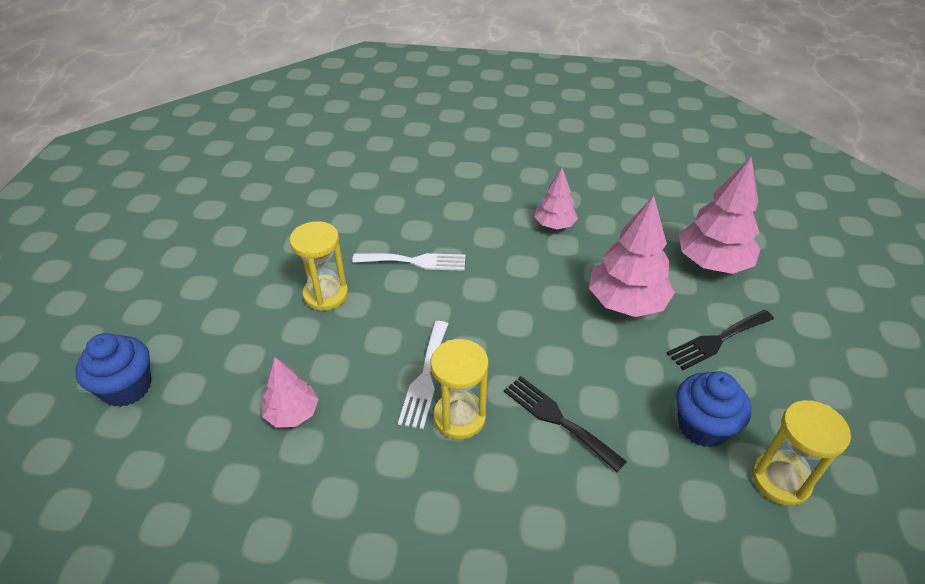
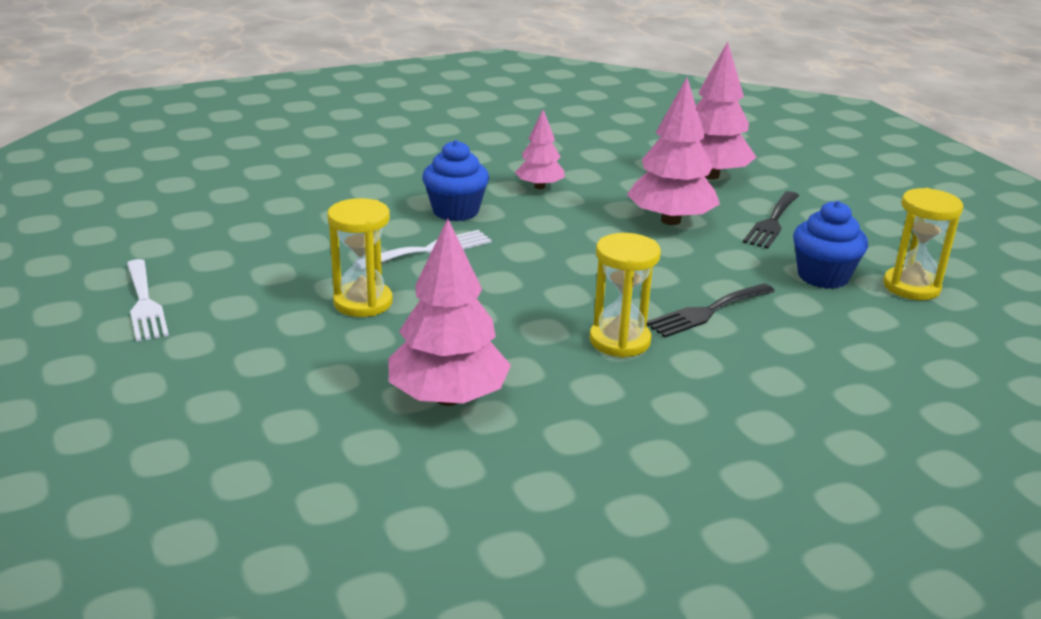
camera: 35 degrees left, 15 degrees down
(127, 388) = (214, 450): blue cupcake -> blue cupcake (455, 211)
(292, 413) = (448, 397): pink tree -> pink tree, size x1.72
(425, 378) = (552, 326): white fork -> white fork (144, 303)
(558, 419) = (707, 312): black fork -> black fork turned 45 degrees counterclockwise

